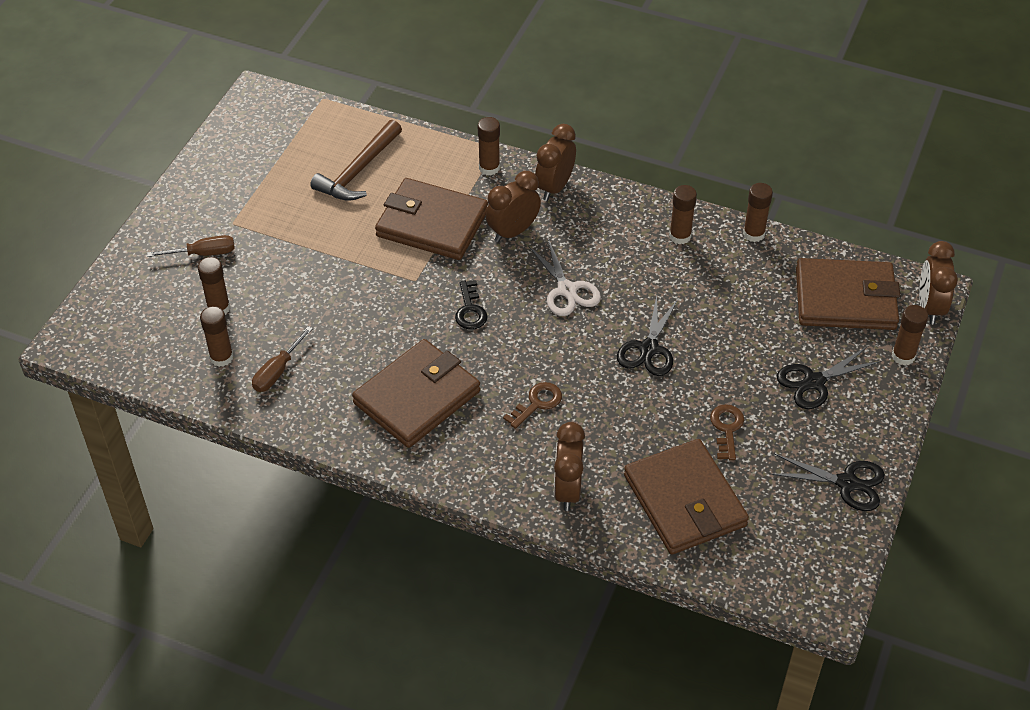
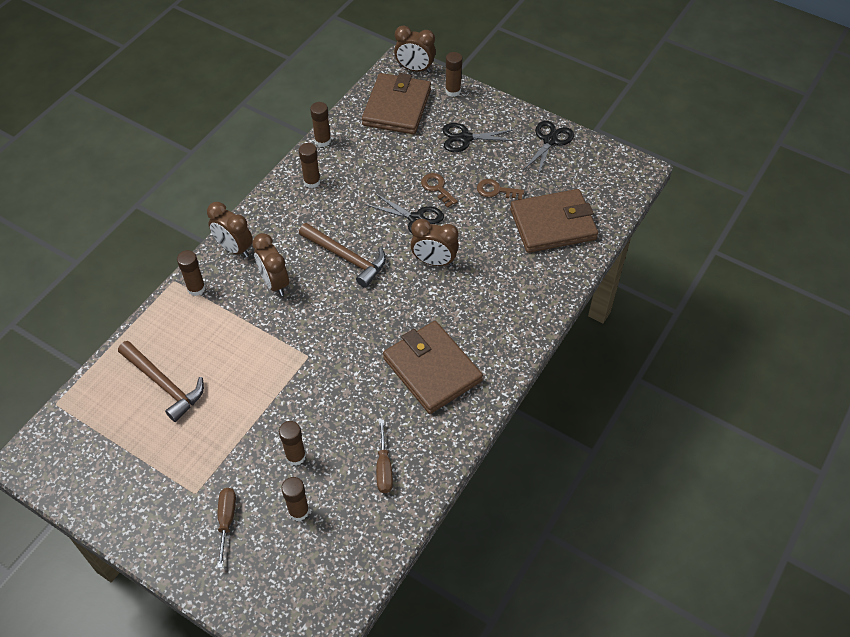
camera: 80 degrees left, 5 degrees up
(221, 357) = (358, 512): brown glue stick -> brown glue stick (295, 456)
(277, 372) = (384, 468): brown screwdriver -> brown screwdriver turned 45 degrees clockwise
(432, 224) = (247, 337): brown wallet -> none
(470, 310) = (350, 322): black key -> none
(537, 403) = (453, 293): brown key -> brown key (437, 188)
(567, 290) = (346, 258): white scissors -> brown hammer
(567, 490) = (535, 287): brown clock -> brown clock (434, 261)
(814, 382) = (465, 138): black scissors -> black scissors turned 105 degrees clockwise

